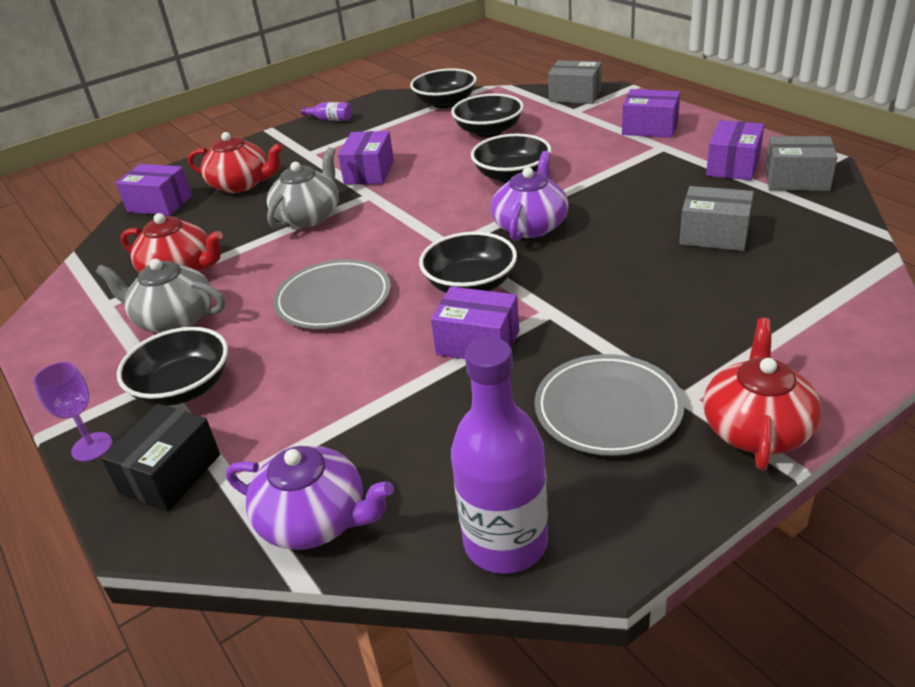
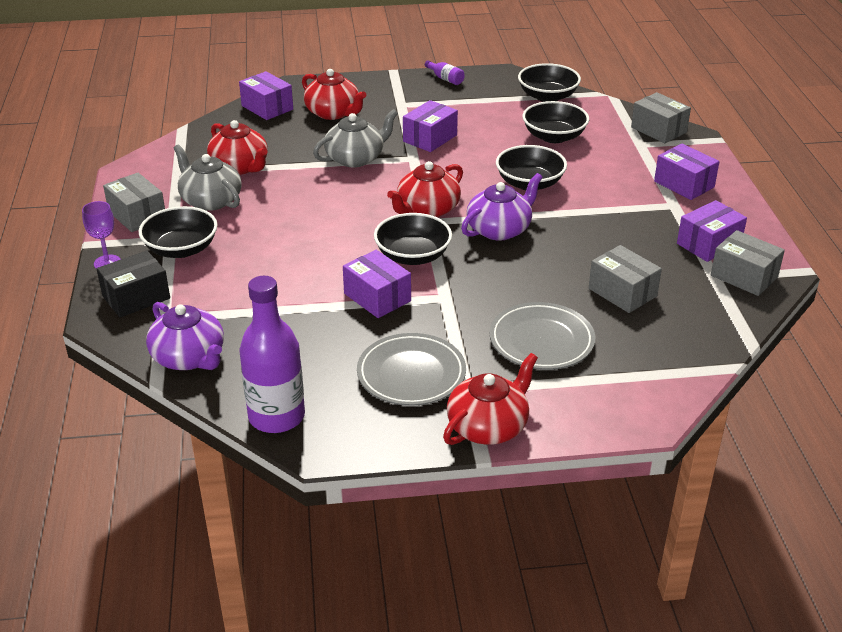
camera: 25 degrees right, 0 degrees up
(88, 372) = (137, 215): none -> grey box
(333, 300) = (316, 229): grey plate -> grey plate (541, 341)
(437, 235) = (427, 209): none -> red teapot

